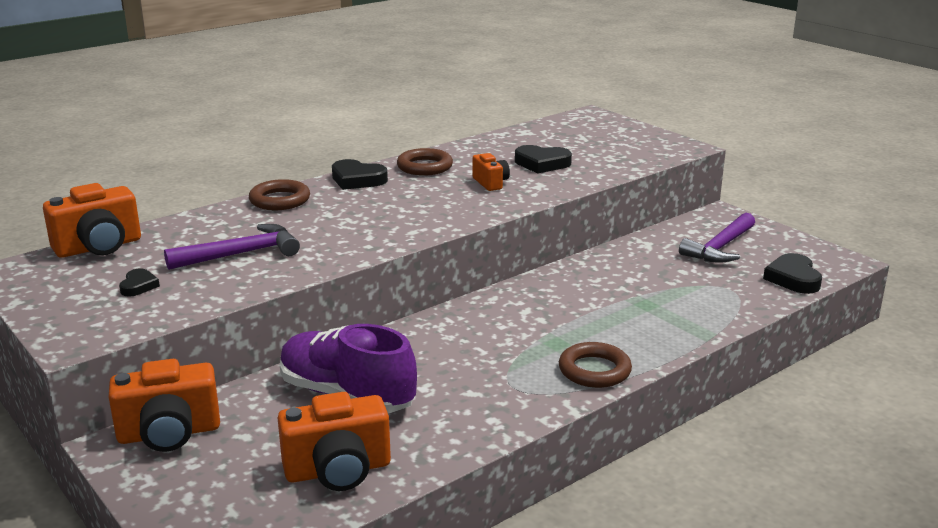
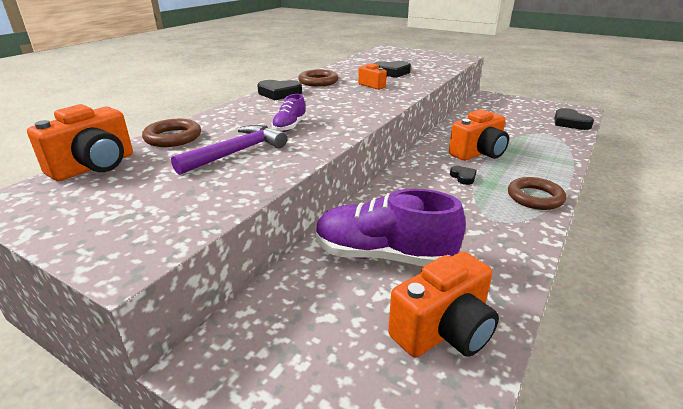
camera: 20 degrees left, 5 degrees up
(138, 286) = (160, 193): black heart -> black heart (463, 177)
(169, 433) = (252, 334): orange camera -> orange camera (478, 153)
(280, 200) = (233, 112): brown ring -> brown ring (173, 137)
(325, 230) = (289, 126): none -> purple shoe
(720, 248) = (511, 112): purple hammer -> none

